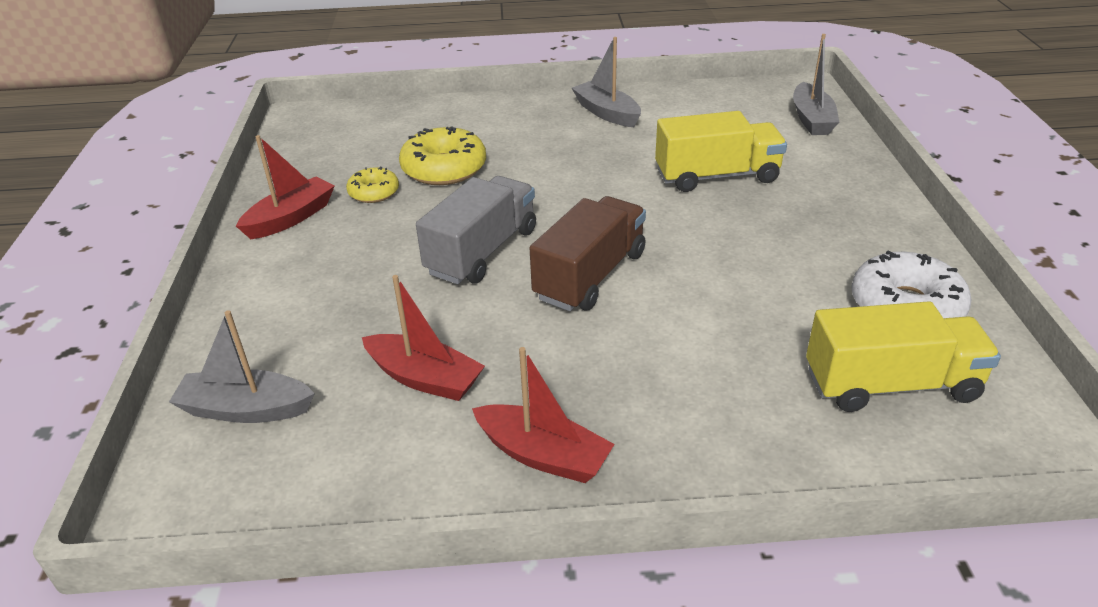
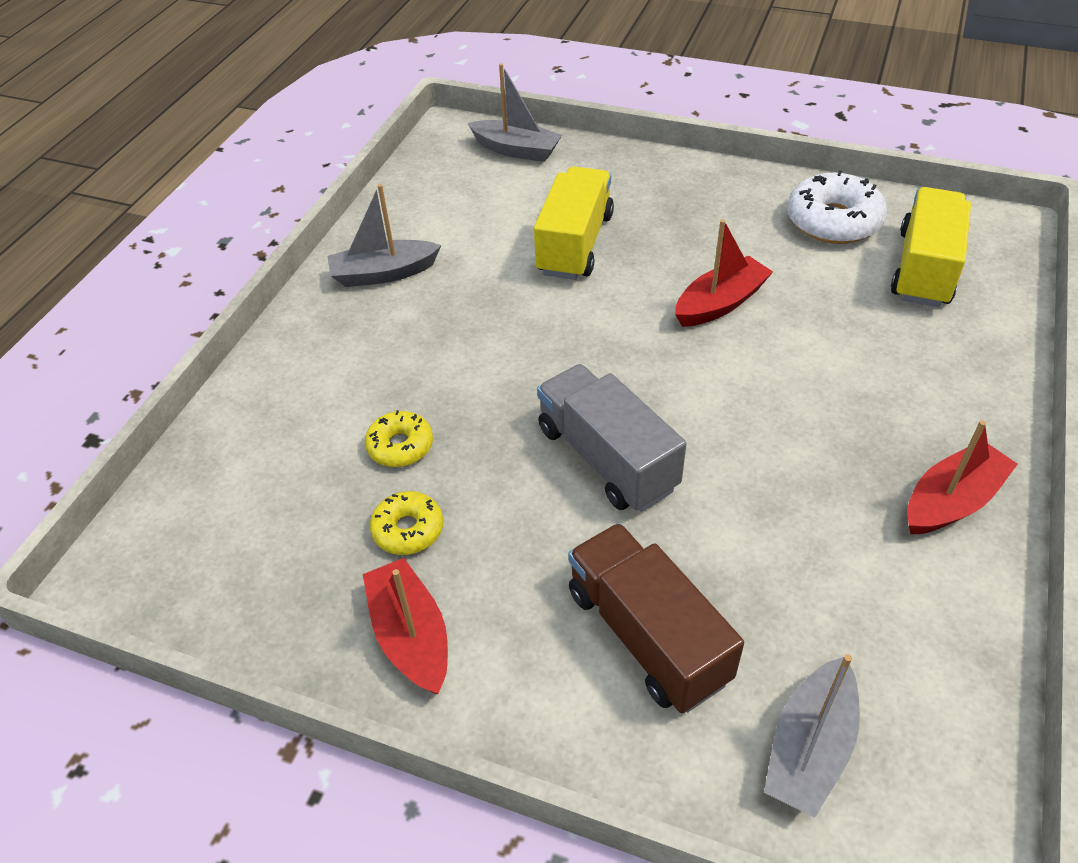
camera: 65 degrees left, 10 degrees up
(424, 378) = (812, 564): red boat -> red boat (720, 303)
(444, 168) = (400, 446): yellow donut -> yellow donut, size x0.58
(590, 276) = (697, 387): brown truck -> brown truck (647, 635)

